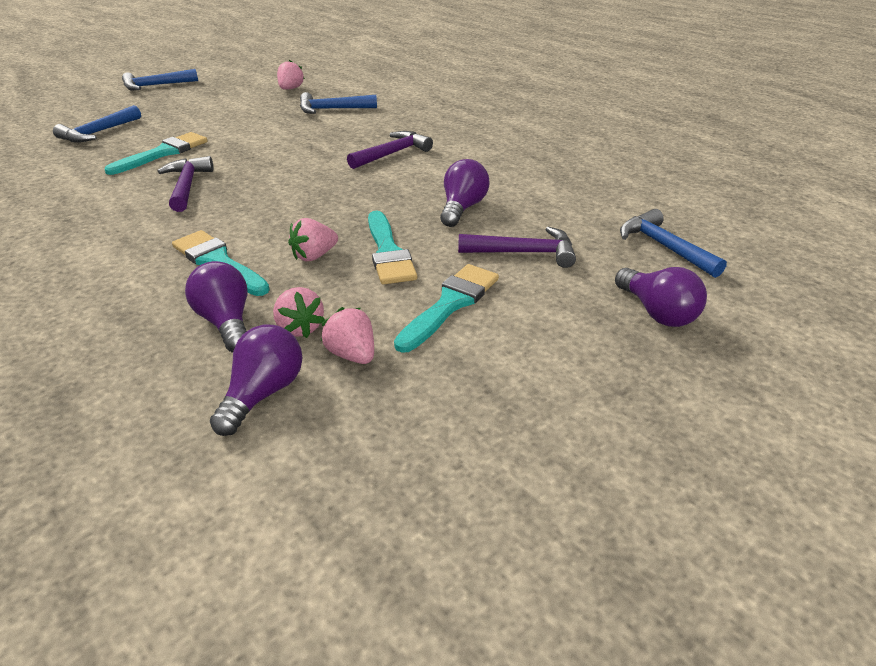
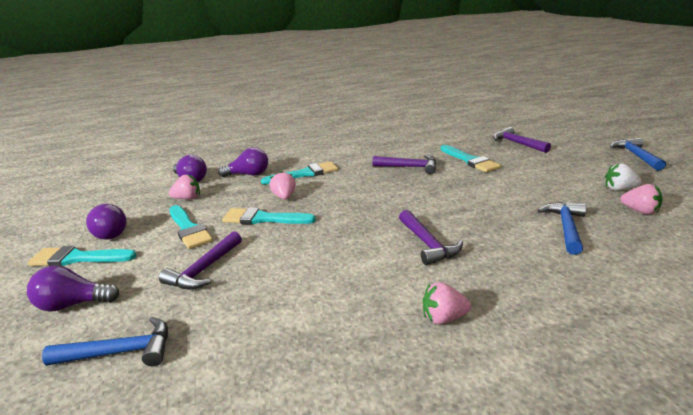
camera: 115 degrees right, 10 degrees down
(98, 133) = (517, 143): blue hammer -> purple hammer
(245, 93) = (619, 189): none -> white strawberry
(299, 328) = (223, 189): pink strawberry -> pink strawberry (443, 318)
(462, 208) = (294, 258): purple light bulb -> purple light bulb (108, 233)
(593, 373) = (78, 258): none -> turquoise brush

